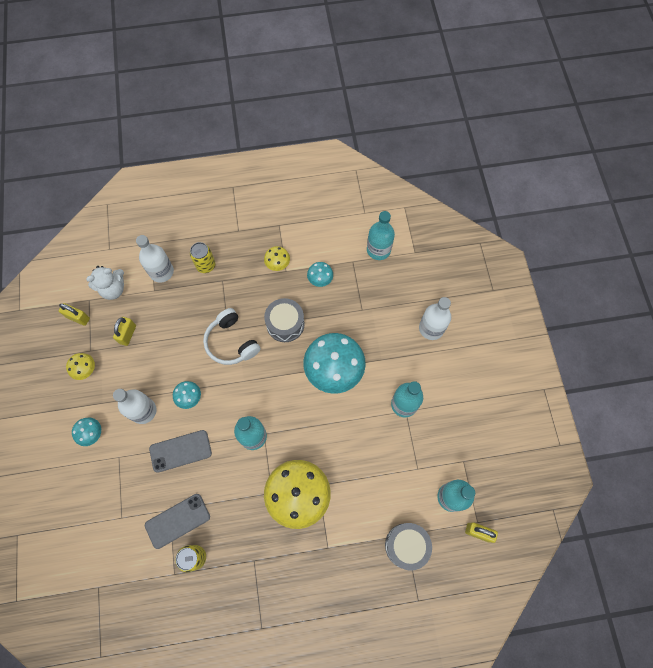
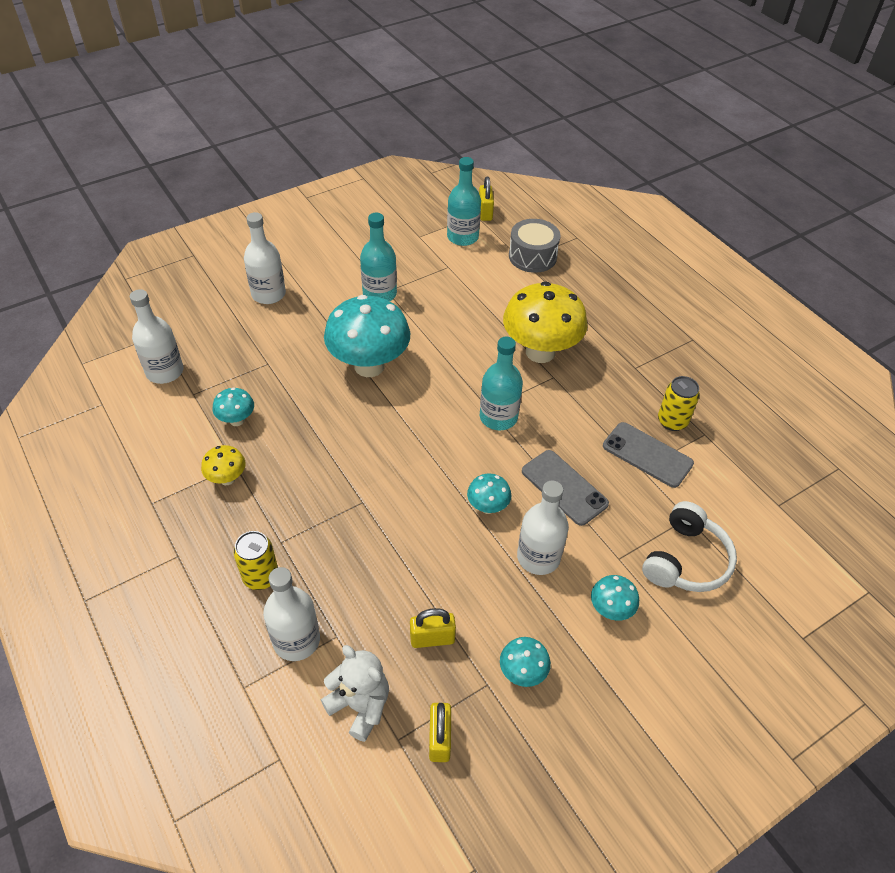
camera: 115 degrees left, 20 degrees down
(86, 370) = (522, 673): yellow mushroom -> turquoise mushroom
(231, 342) = (380, 490): white headphones -> white headphones (686, 560)
(285, 324) = (323, 437): grey drum -> none
(378, 250) = (165, 371): turquoise bottle -> white bottle

